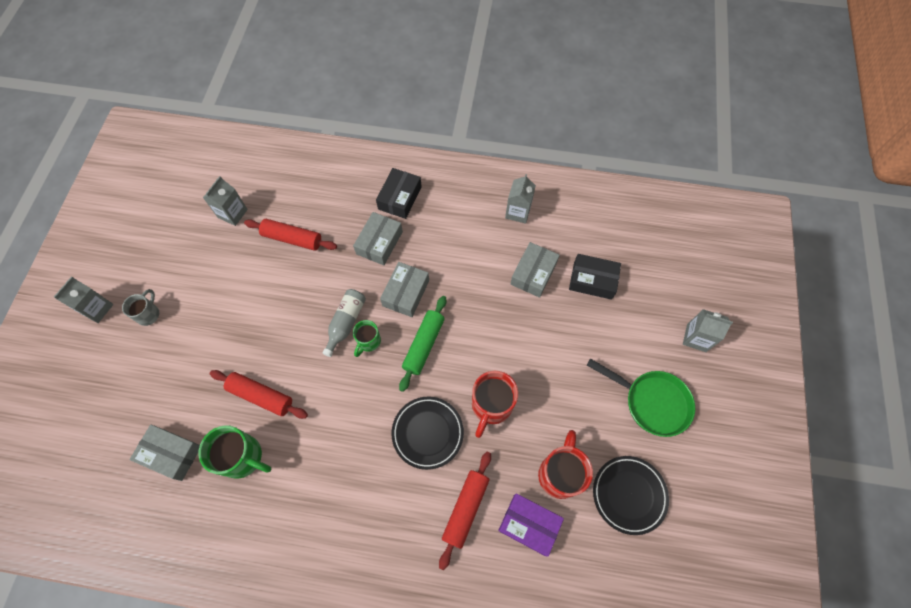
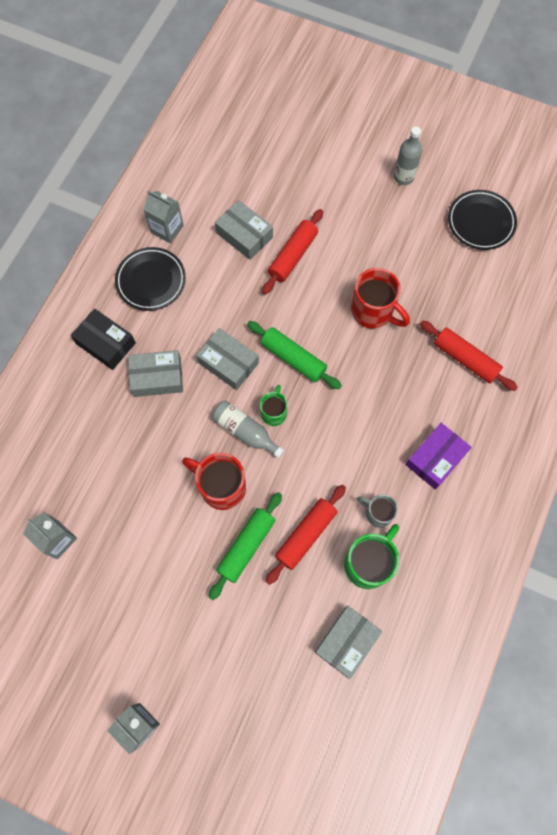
camera: 75 degrees left, 5 degrees up
(149, 314) = (166, 657): grey mug -> grey mug (377, 513)
(245, 350) = (246, 546): none -> green rolling pin
(292, 239) = (119, 472): red rolling pin -> red rolling pin (293, 256)
(368, 341) = (274, 412): green mug -> green mug turned 120 degrees counterclockwise
(379, 243) = (157, 377): grey box -> grey box turned 45 degrees counterclockwise
(427, 433) = (386, 376): black plate -> black plate (151, 281)
(529, 525) = (490, 309): purple box -> purple box (435, 458)
(560, 473) = (450, 271): red mug -> red mug (221, 486)
(592, 280) = (269, 185): black box -> none
(651, 402) = (403, 177): green pan -> grey bottle
(696, 338) = (353, 120): grey carton -> none

